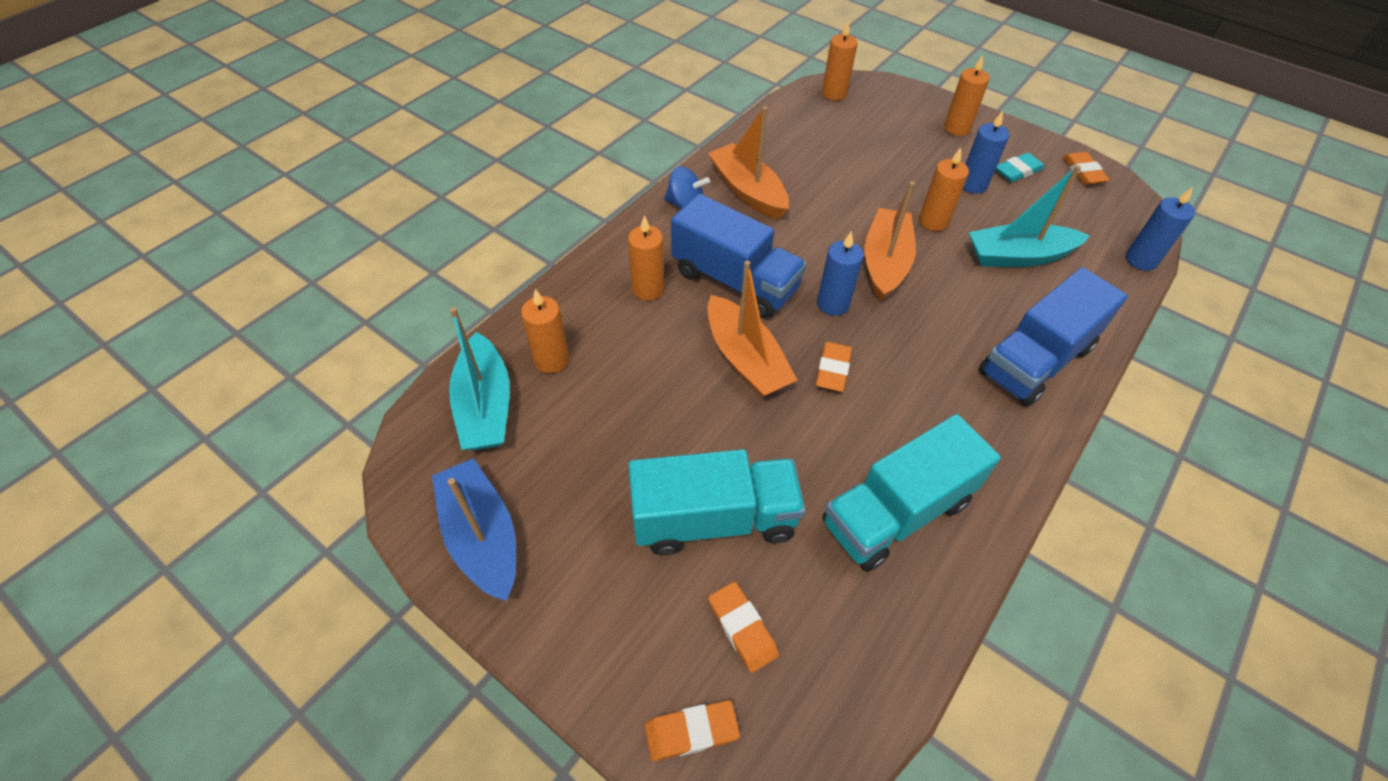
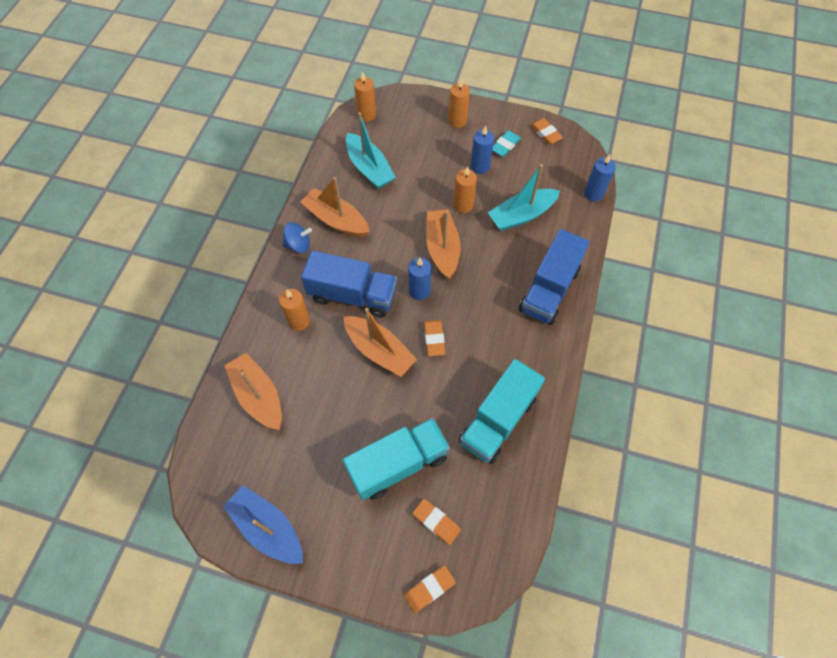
camera: 20 degrees left, 10 degrees up
(485, 406) = (230, 443): turquoise boat -> turquoise boat (369, 168)
(551, 360) = (258, 396): orange candle -> orange boat

